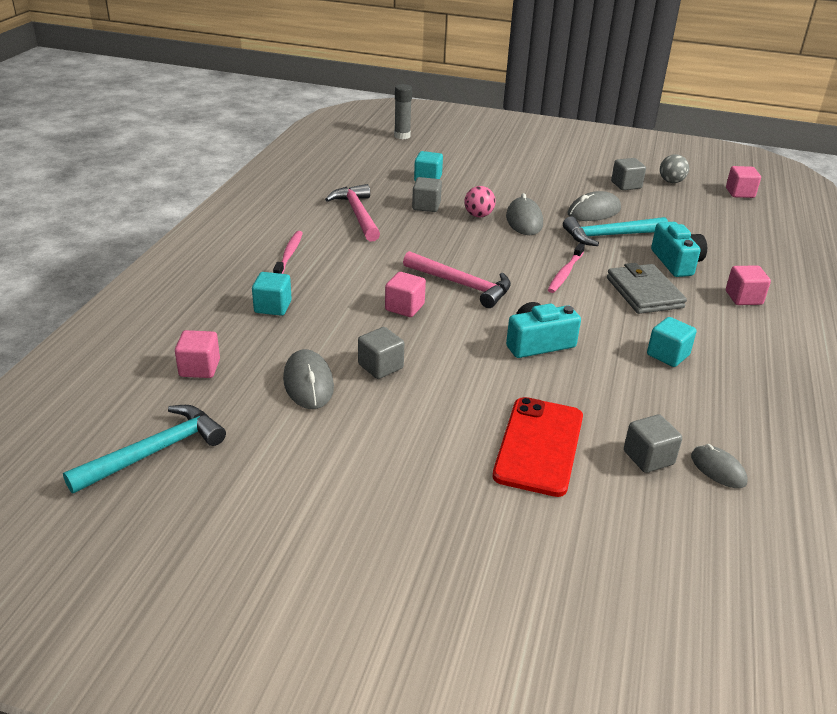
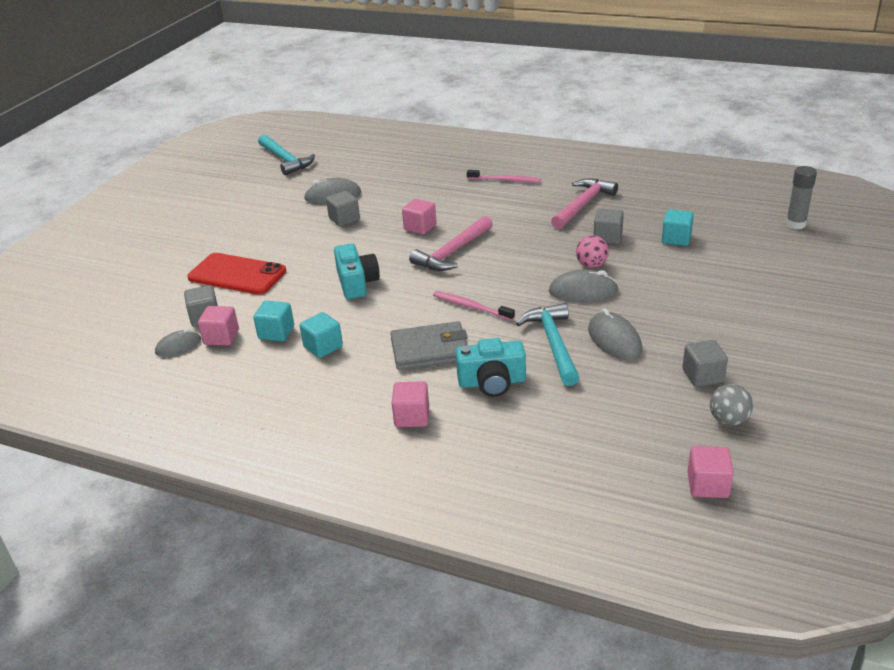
camera: 100 degrees right, 0 degrees up
(199, 368) = (359, 163): pink cube -> pink cube (221, 337)
(273, 307) = (428, 179): turquoise cube -> turquoise cube (276, 333)
(357, 214) = (583, 205): pink hammer -> pink hammer turned 45 degrees counterclockwise

